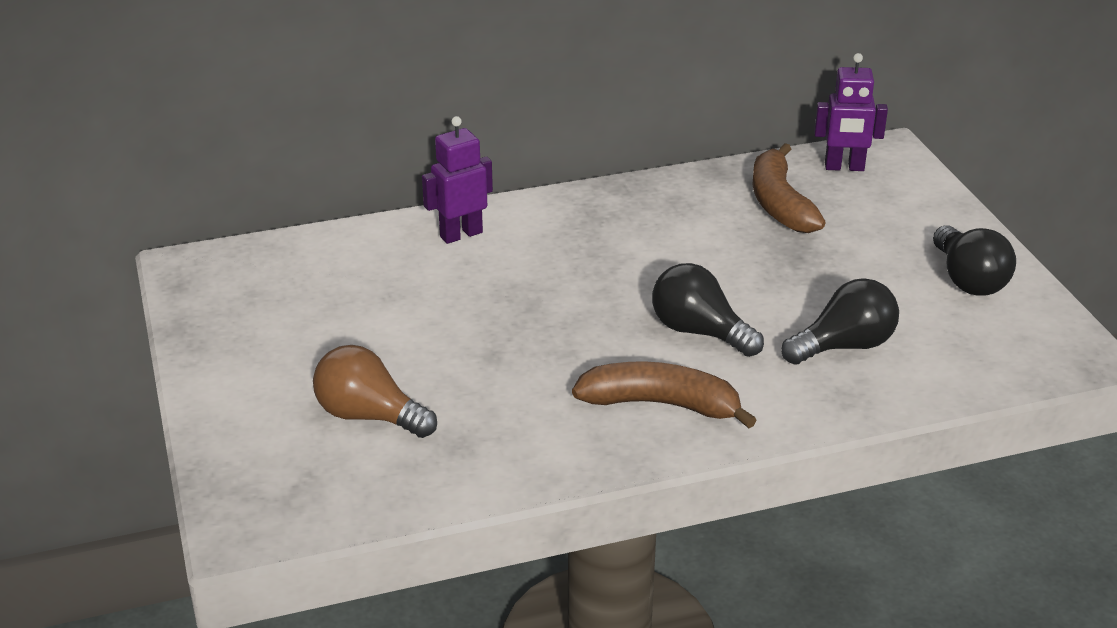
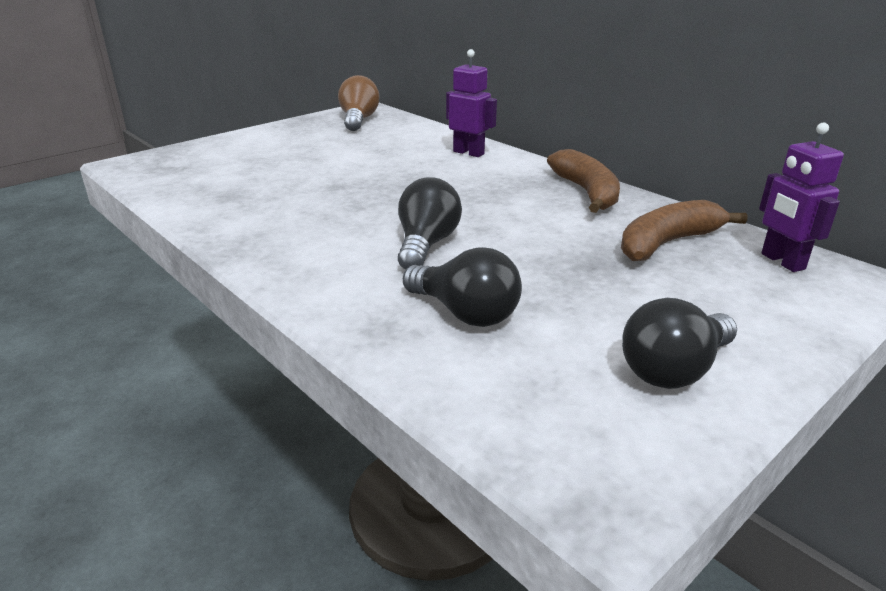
camera: 65 degrees right, 5 degrees down
(369, 416) = (247, 169): brown light bulb -> brown light bulb (358, 120)
(661, 404) = (313, 248): brown banana -> brown banana (587, 192)

